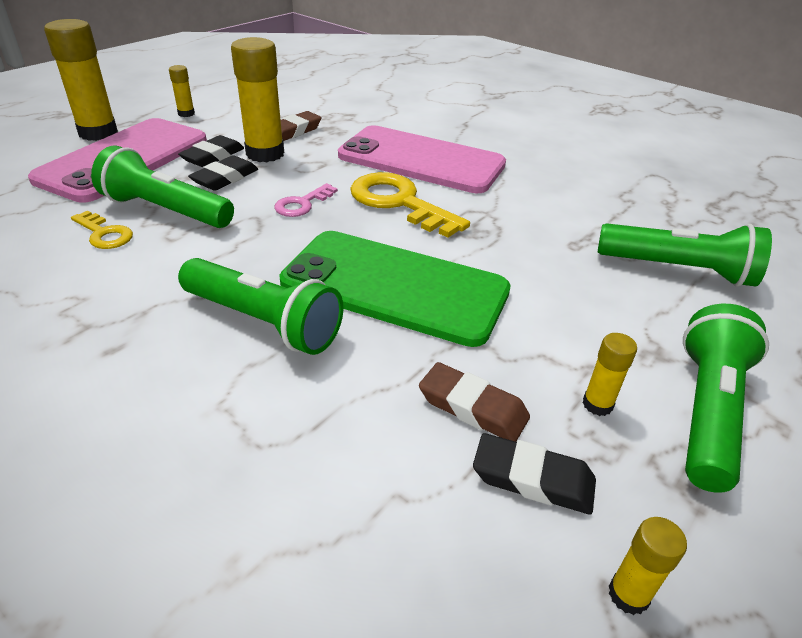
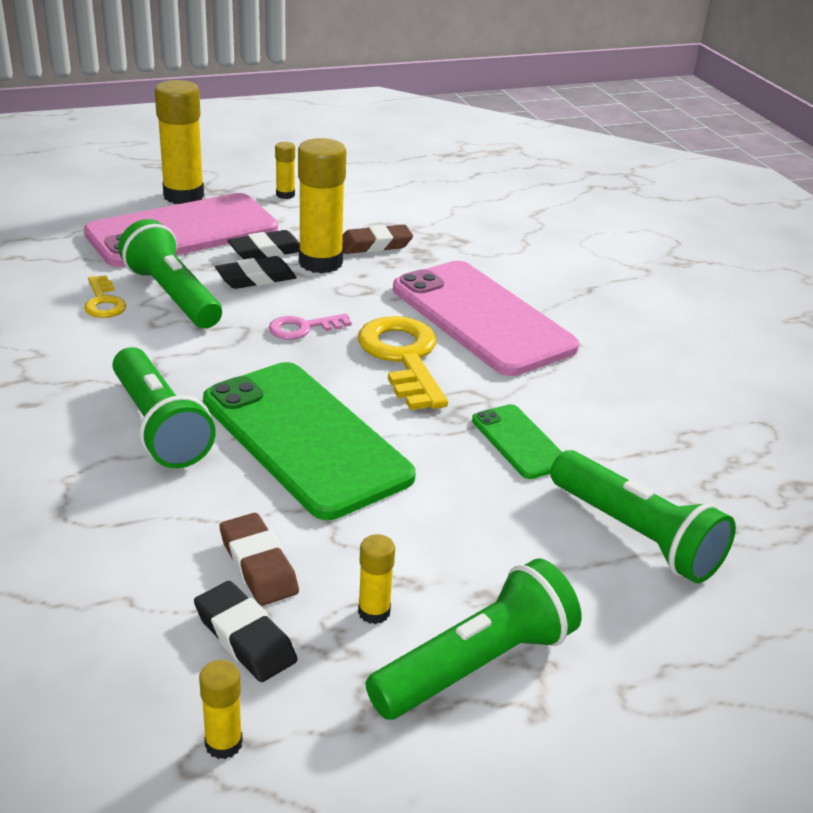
camera: 30 degrees right, 5 degrees down
(540, 234) = (519, 442): none -> green phone

